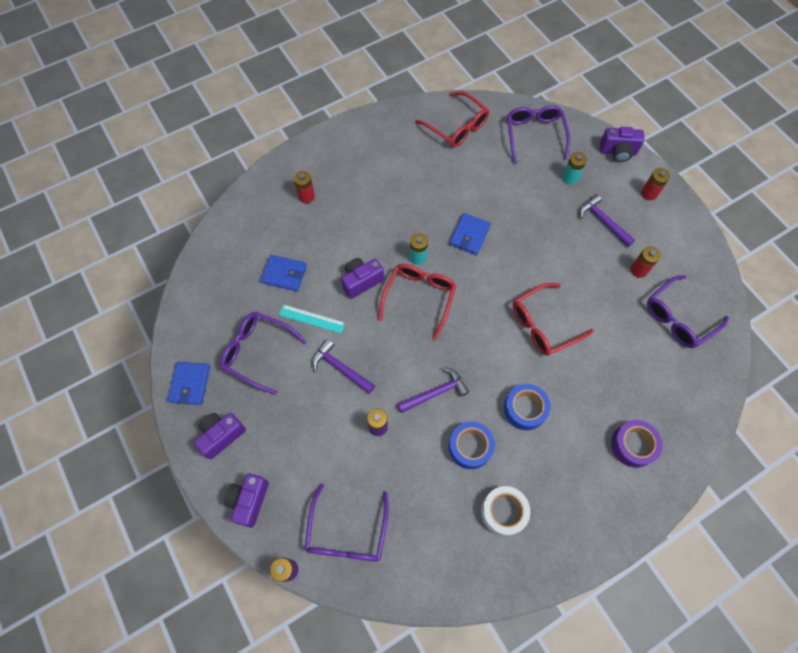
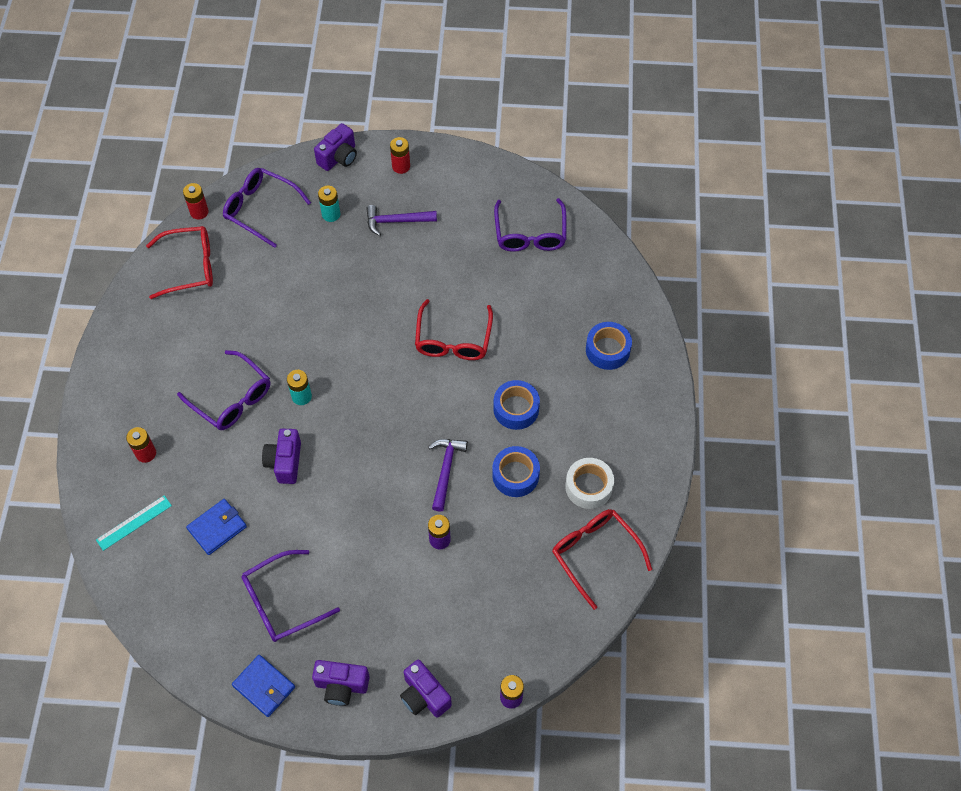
camera: 55 degrees left, 5 degrees down
(221, 436) = (341, 686): purple camera -> purple camera turned 75 degrees counterclockwise
(312, 319) = (287, 531): turquoise ruler -> turquoise ruler (134, 522)
(340, 368) = (358, 536): purple hammer -> none
(347, 532) = (514, 626): purple glasses -> purple glasses (231, 398)
(419, 298) = (344, 423): red glasses -> red glasses (595, 554)
(469, 235) = (317, 337): blue wallet -> none
(633, 445) = (607, 350): purple tape -> blue tape
(638, 270) = (464, 230): red battery -> red battery (199, 212)

